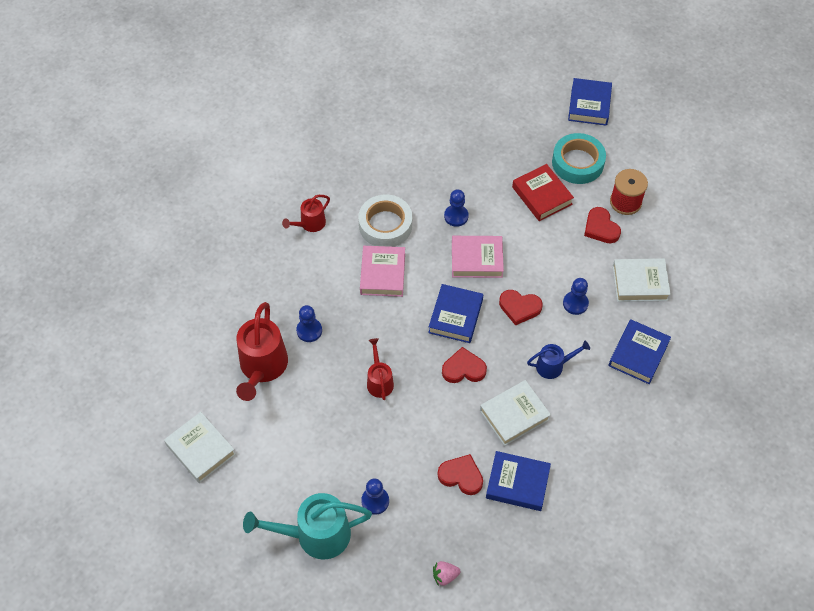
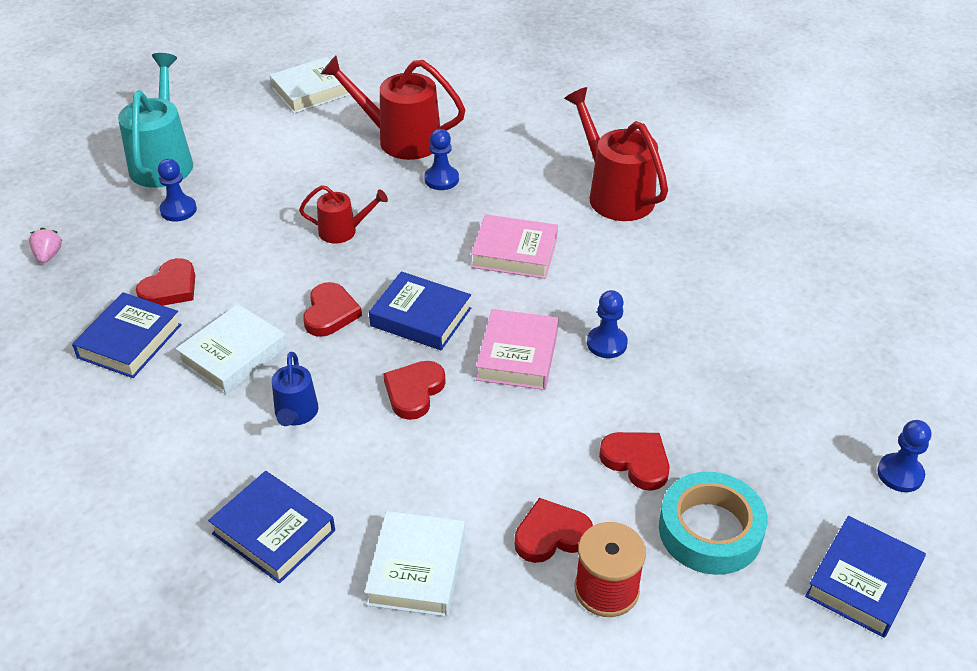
camera: 100 degrees right, 15 degrees down
(310, 224) = (615, 194): red watering can -> red watering can, size x1.82
(385, 225) = (601, 265): white tape -> none
(514, 415) = (233, 355): white book -> white book turned 60 degrees clockwise
(542, 195) = (636, 461): red book -> red heart
(575, 303) = (401, 464): blue pawn -> blue pawn (900, 474)
(589, 105) = (862, 581): blue book -> blue book turned 75 degrees counterclockwise

